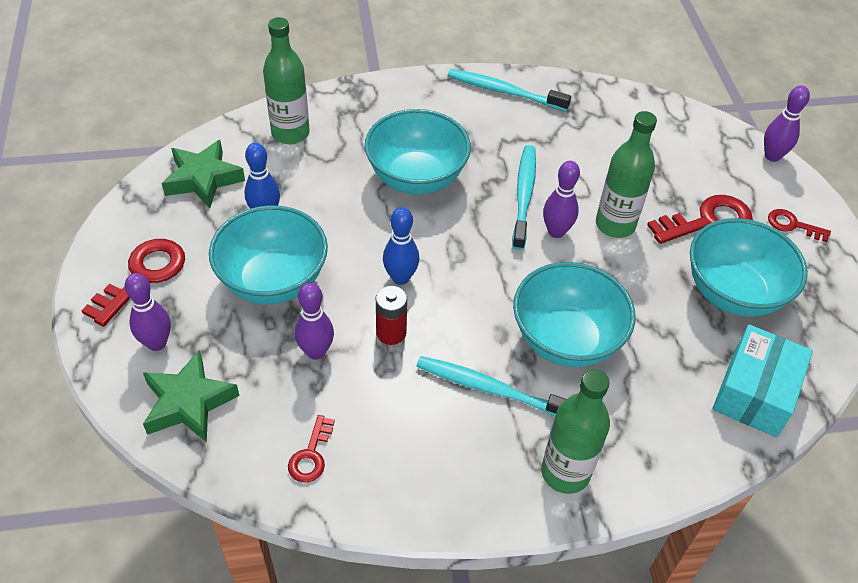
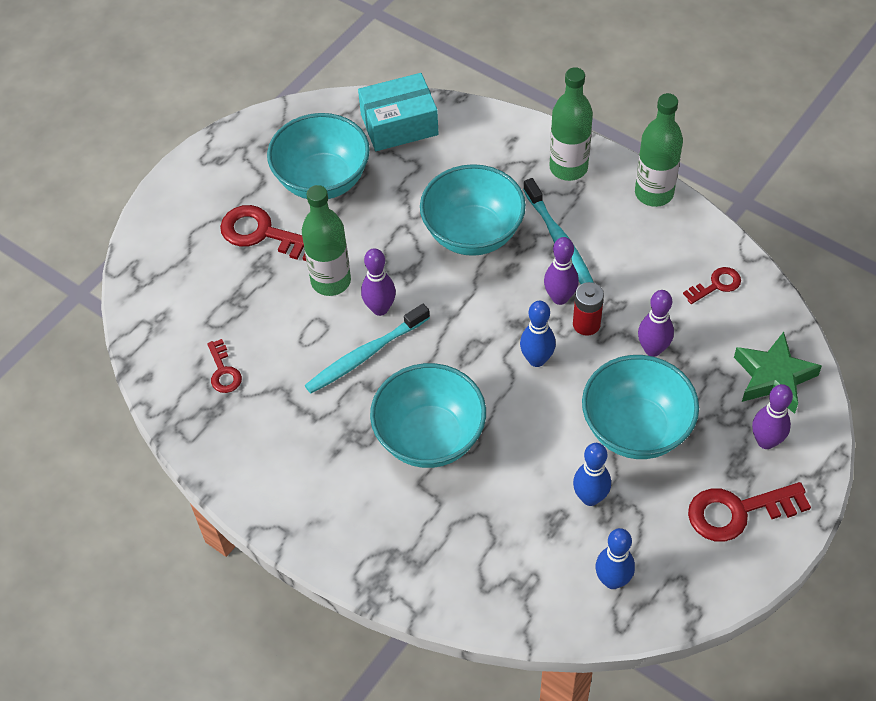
camera: 130 degrees left, 5 degrees up
(203, 179) = (612, 580): green star -> blue bowling pin
(290, 133) = (489, 574): green bottle -> green bottle (654, 193)
(504, 91) = (248, 469): turquoise toothbrush -> none
(772, 156) = (136, 242): purple bowling pin -> purple bowling pin (560, 298)
(792, 225) = (211, 188): red key -> red key (223, 371)

